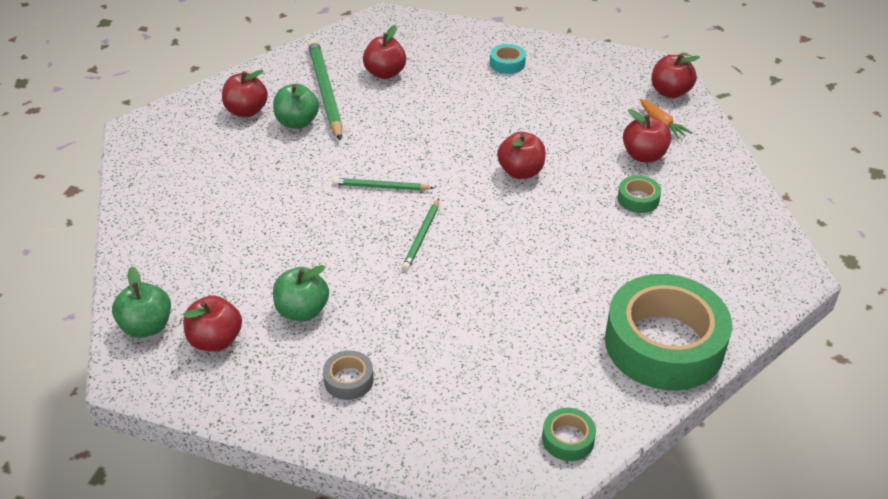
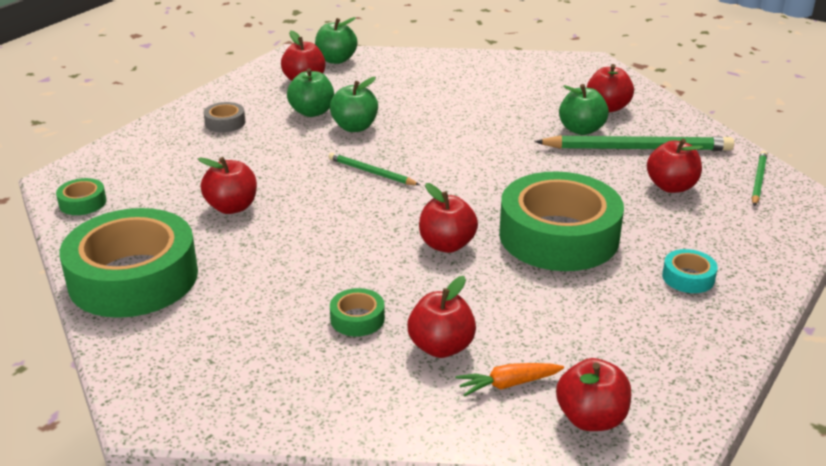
camera: 105 degrees right, 10 degrees down
(331, 268) = (354, 127): none -> green apple
(381, 187) = (456, 161): green pencil -> green pencil (758, 180)
(481, 119) = (558, 236): none -> green tape
(523, 315) = (232, 207): none -> red apple

